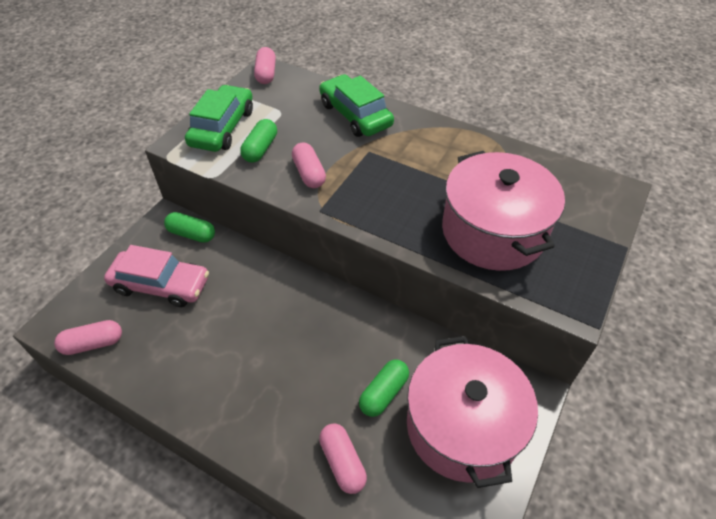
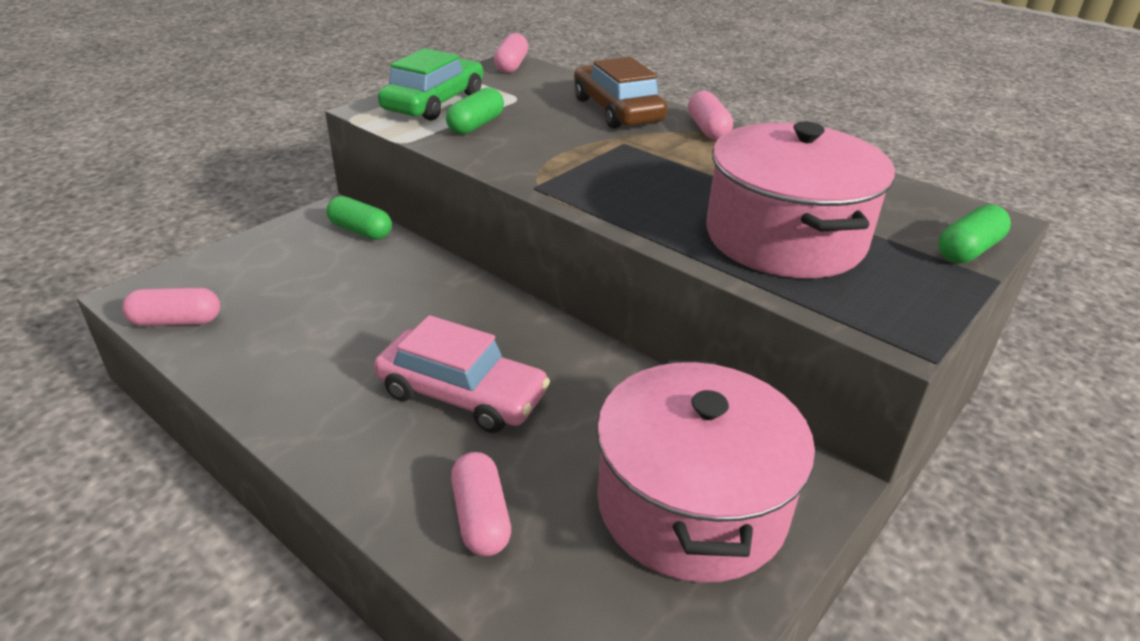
camera: 10 degrees right, 15 degrees down
(161, 285) = (296, 275): pink car -> pink car (462, 394)
(309, 173) = (533, 153): pink capsule -> pink capsule (708, 129)
(355, 115) = (617, 110): green car -> brown car
(384, 393) = (574, 442): green capsule -> green capsule (968, 250)

